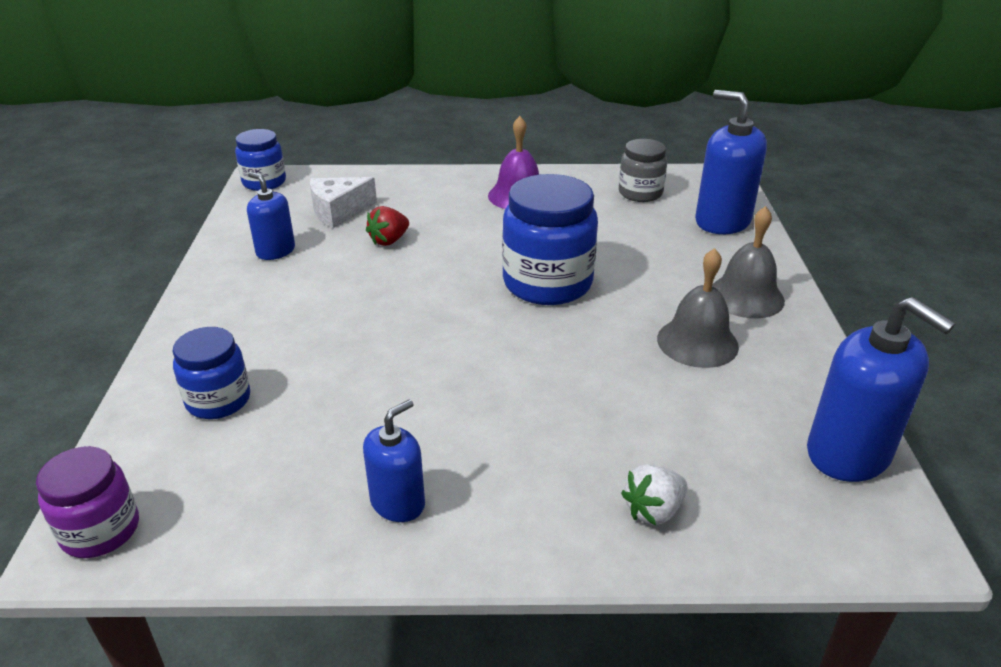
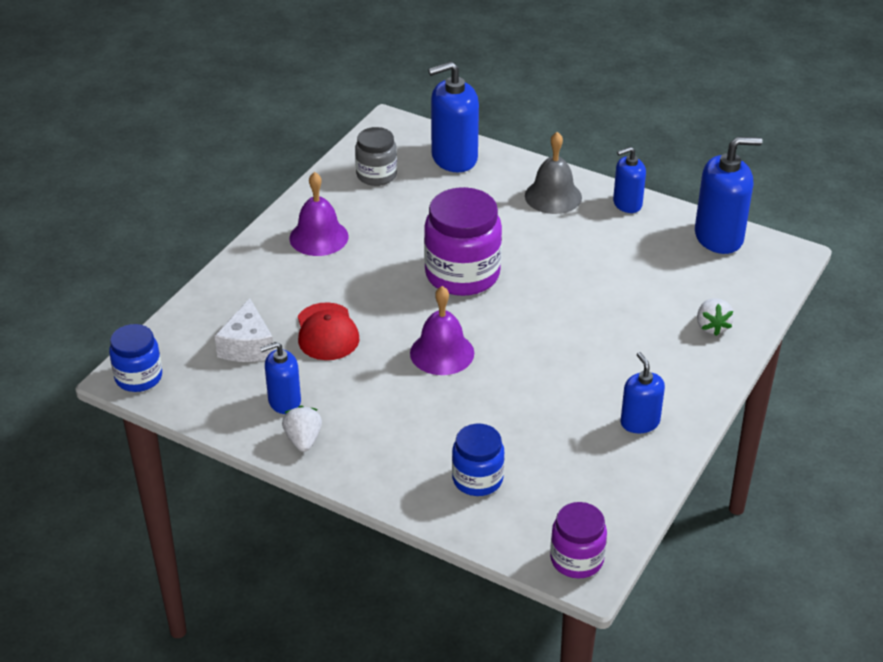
camera: 60 degrees left, 5 degrees up
(227, 277) = (303, 440): none -> white strawberry
(389, 240) = (327, 332): red strawberry -> red cap
(411, 311) = (442, 353): none -> purple bell
(547, 283) = (462, 274): blue jar -> purple jar
(697, 342) = (584, 240): grey bell -> none
(806, 352) = (627, 204): none -> blue soap dispenser

